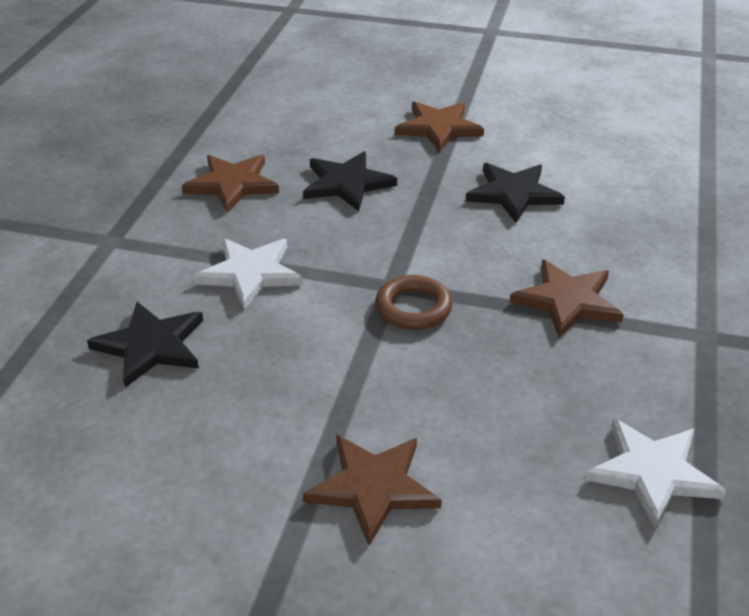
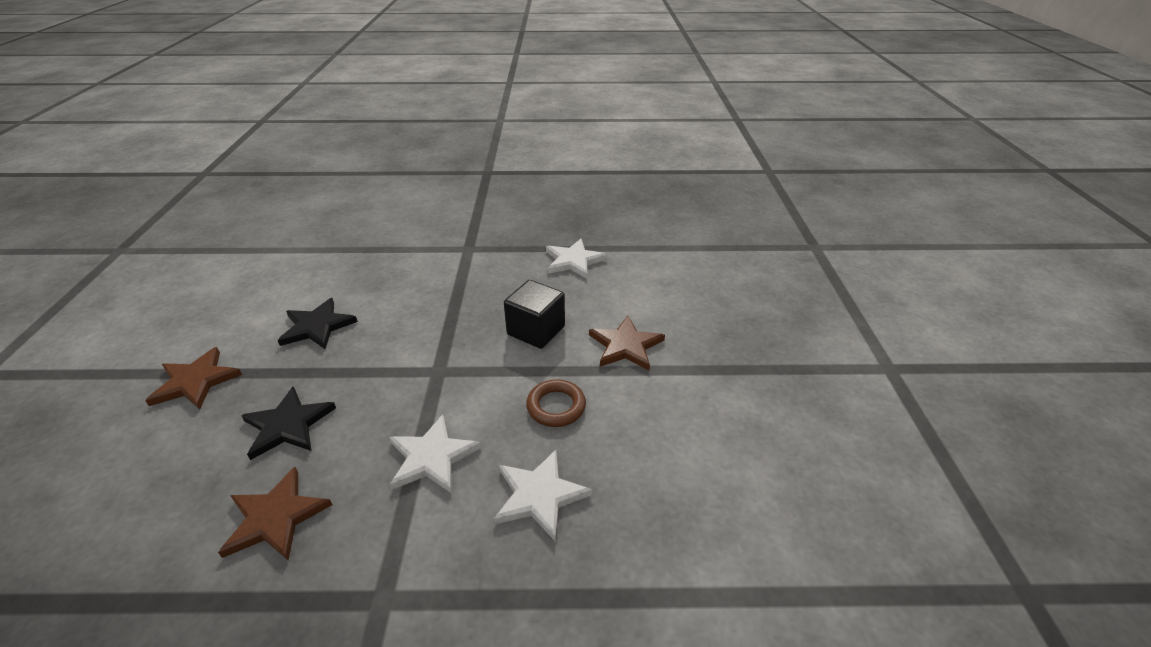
camera: 105 degrees left, 0 degrees up
(151, 346) = (539, 495): black star -> white star
(413, 308) = (463, 355): brown ring -> brown ring (556, 406)
(447, 386) = (536, 330): none -> black cube
(567, 301) = (445, 293): brown star -> none

